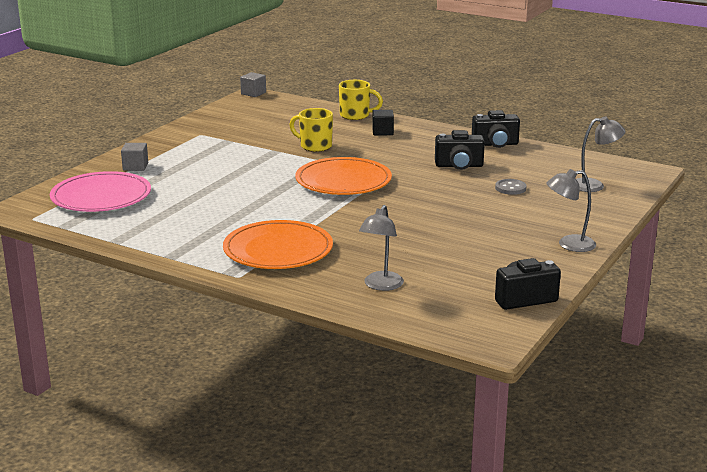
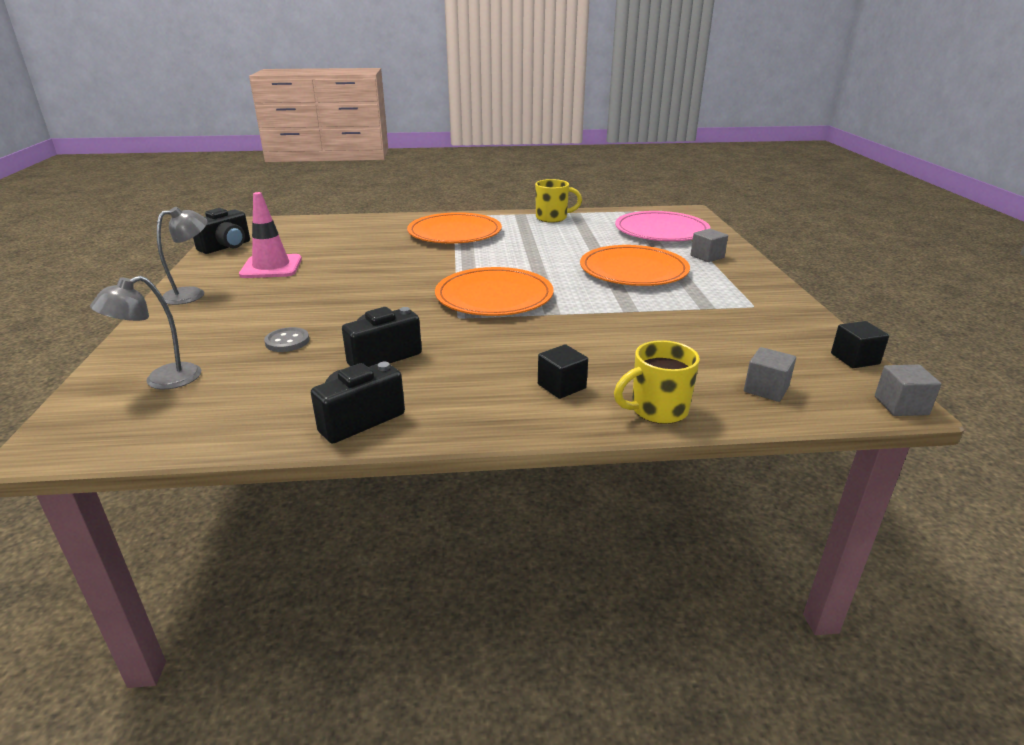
camera: 145 degrees right, 5 degrees up
(212, 172) = (633, 270): none -> orange plate
(223, 106) = (854, 359): none -> black cube
(293, 109) = (766, 389): none -> grey cube
(315, 146) = (602, 330): yellow mug -> yellow mug (552, 218)
(381, 286) = (347, 231): grey lamp -> none
(490, 256) = (271, 267): none -> pink traffic cone

